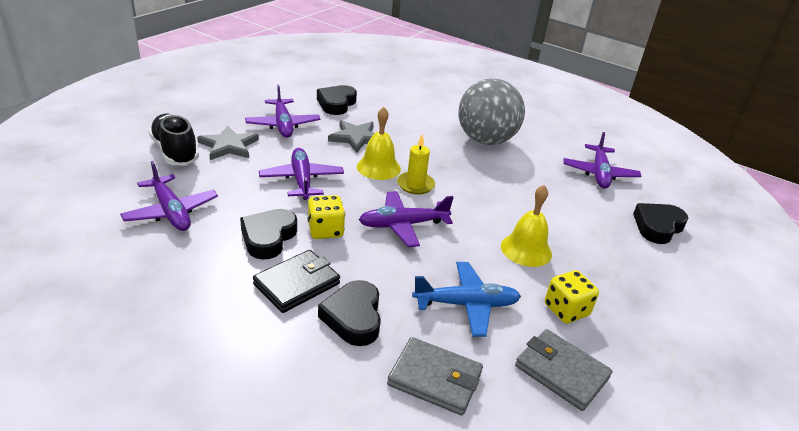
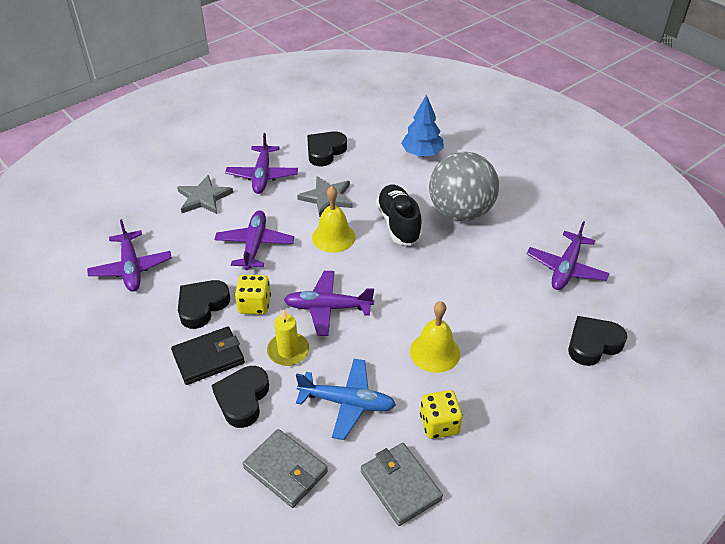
camera: 20 degrees right, 10 degrees up
(175, 152) = (155, 201): black shoe -> black shoe (398, 224)
(415, 185) = (360, 262): yellow candle -> yellow candle (288, 351)
(427, 101) = (422, 153): none -> blue tree

